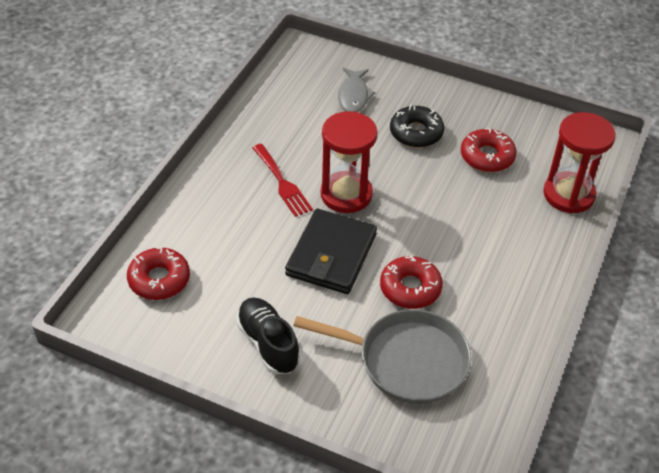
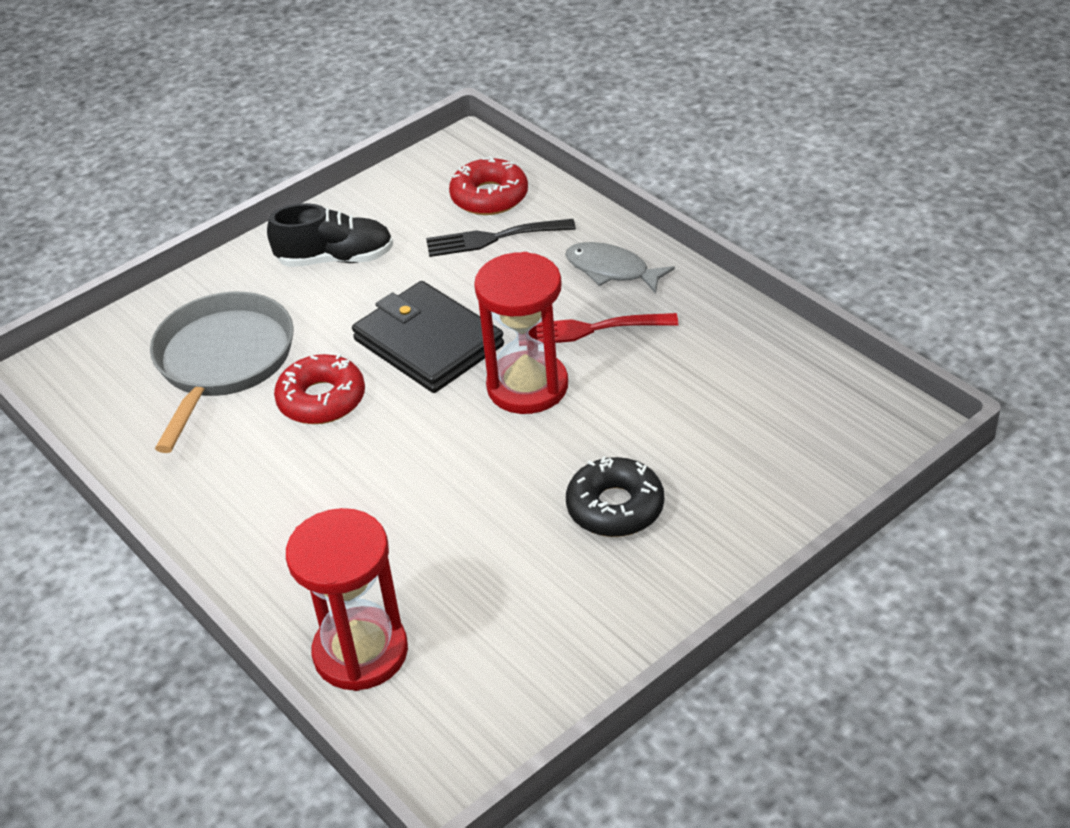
camera: 120 degrees right, 5 degrees down
(209, 260) = (493, 238): none -> black fork
(353, 96) = (746, 458): grey fish -> grey fish (611, 270)
(406, 361) = (222, 362): grey pan -> grey pan turned 150 degrees clockwise
(487, 156) = (509, 578): red donut -> none

